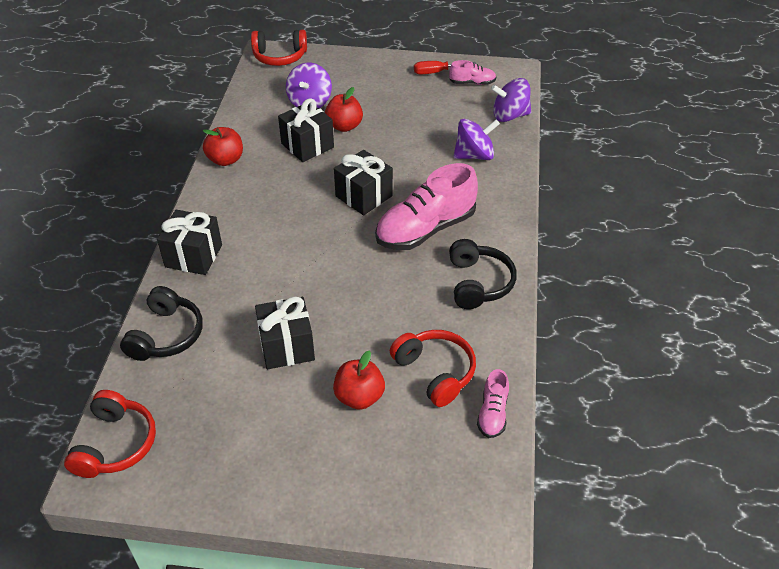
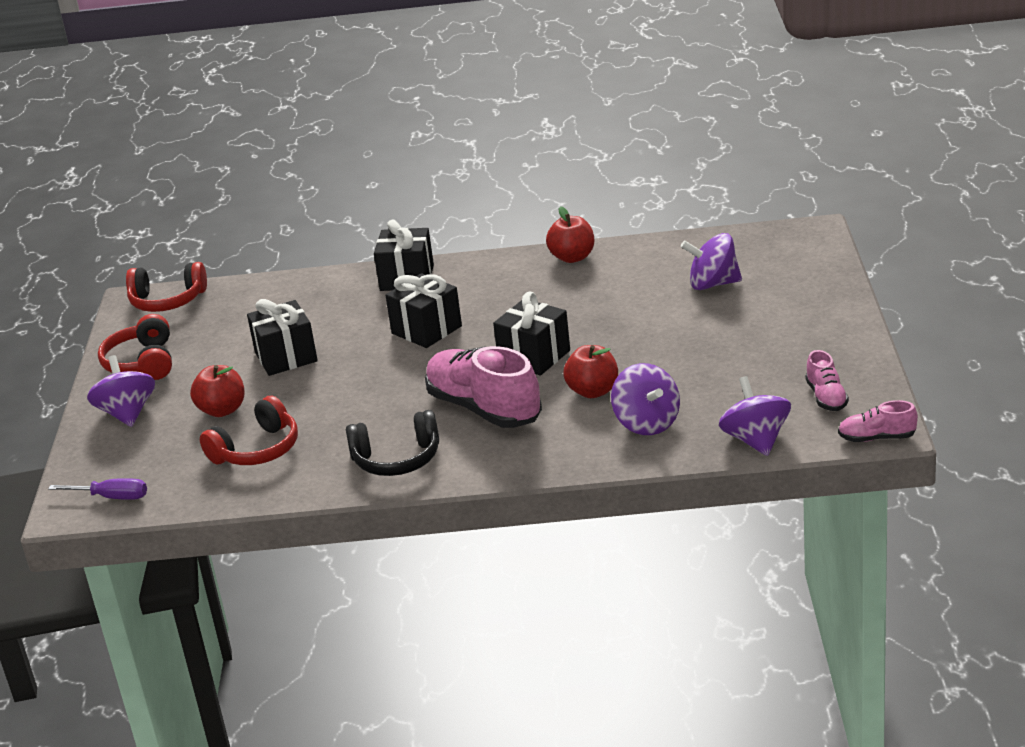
camera: 85 degrees right, 15 degrees down
(166, 335) = (295, 291): black headphones -> none
(280, 57) = (808, 242): red headphones -> red headphones (142, 363)
(307, 145) = (620, 301): black gift -> black gift (426, 330)
(333, 478) = (127, 413): none -> purple spinning top
(344, 126) = (671, 317): red apple -> red apple (593, 391)
(436, 72) = (838, 364): red screwdriver -> none
(479, 487) = (111, 497): none -> purple screwdriver
(492, 413) = (202, 494): pink shoe -> pink shoe (877, 438)

